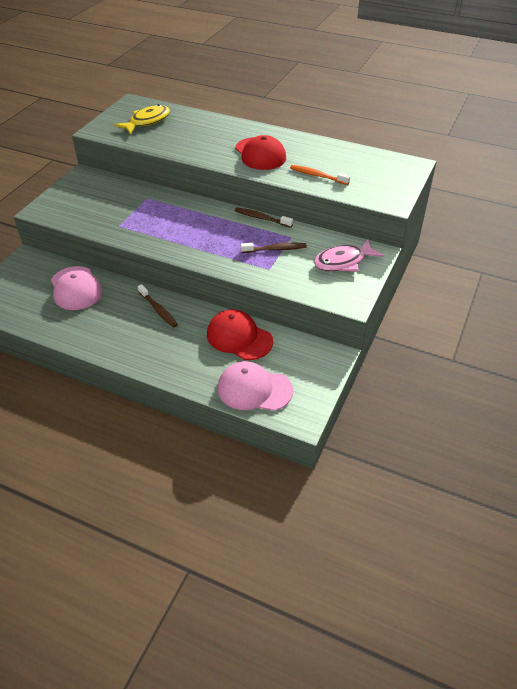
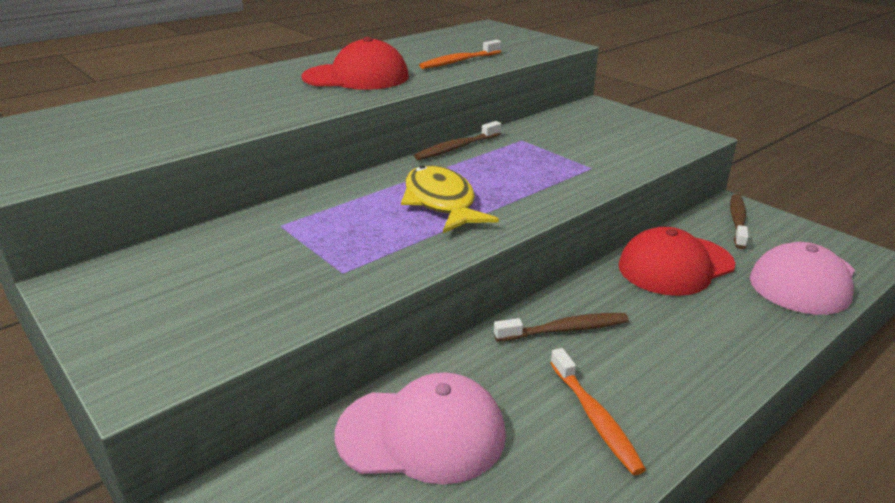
camera: 65 degrees left, 15 degrees down
(102, 329) = (595, 418): none -> orange toothbrush
(147, 121) = (99, 129): yellow fish -> yellow fish (441, 202)
(275, 249) = (545, 154): brown toothbrush -> brown toothbrush (737, 221)
(343, 262) = (604, 124): pink fish -> none

